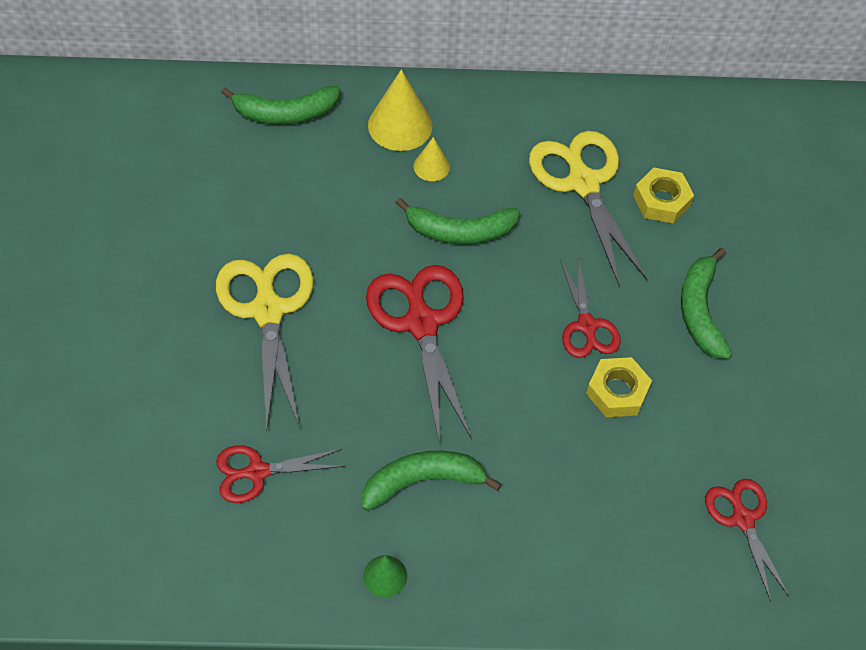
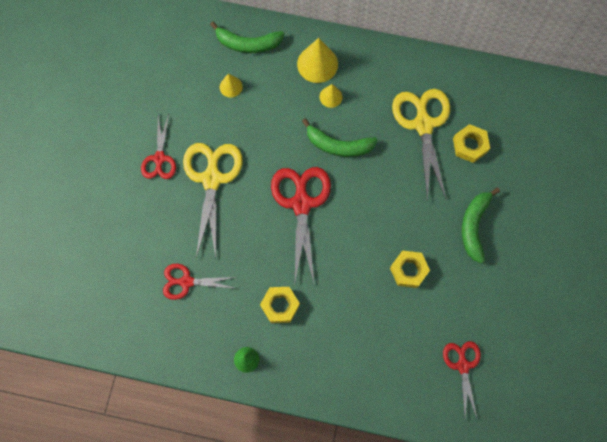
camera: 15 degrees right, 15 degrees up
(271, 175) = (231, 87): none -> yellow cone
(422, 481) = (280, 305): green banana -> yellow nut
(587, 325) = (401, 223): red scissors -> red scissors (159, 158)

